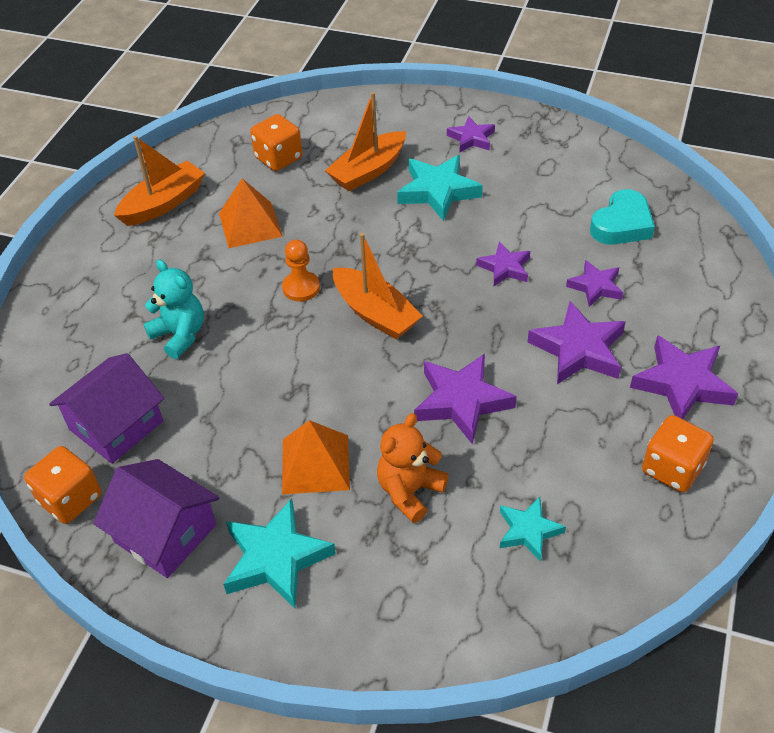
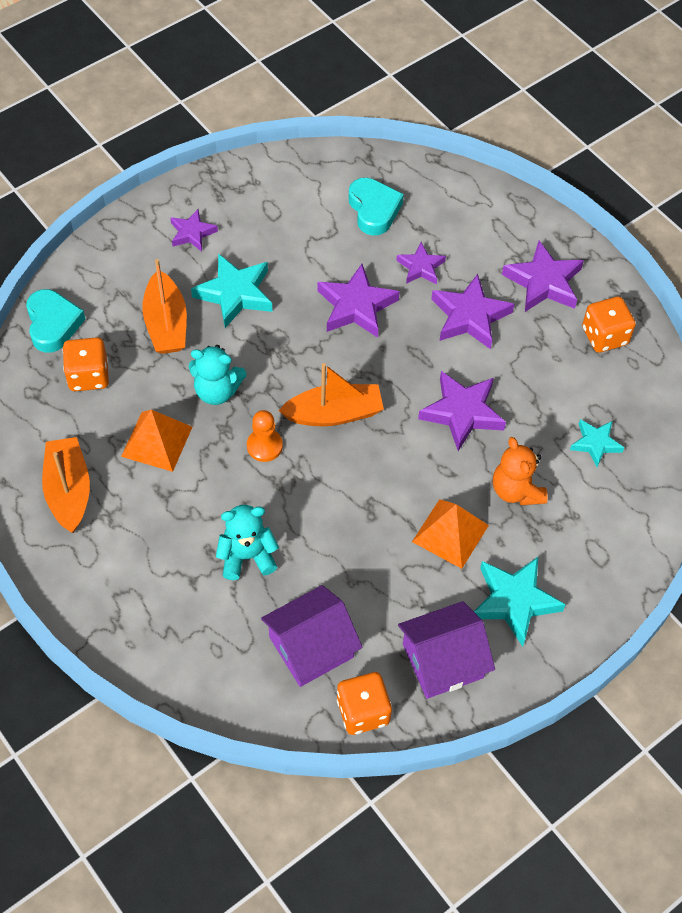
camera: 60 degrees left, 10 degrees up
(116, 425) = (311, 647): purple house -> purple house turned 75 degrees clockwise
(309, 117) = (53, 324): none -> turquoise heart
(330, 231) = (217, 391): none -> turquoise teddy bear
(505, 268) = (356, 306): purple star -> purple star, size x1.65

